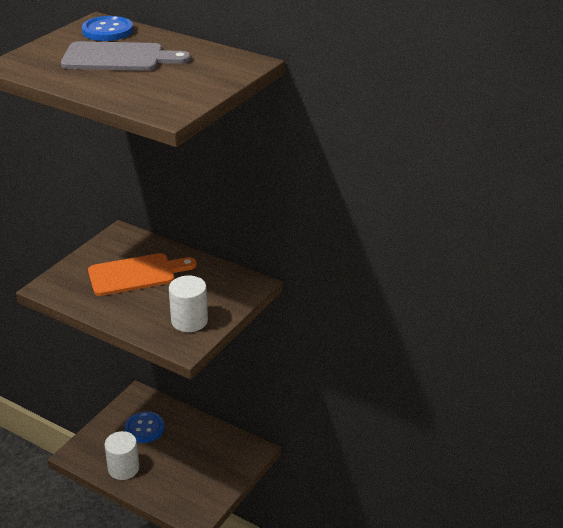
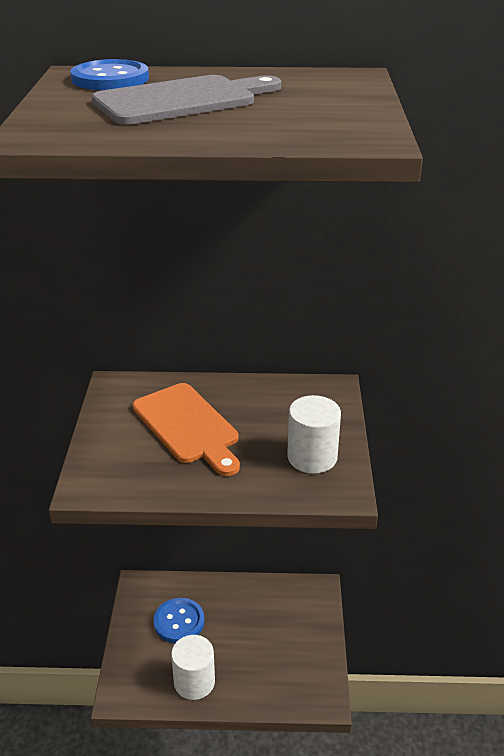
camera: 30 degrees left, 0 degrees up
(136, 274) = (188, 426): orange cutting board -> orange cutting board turned 105 degrees clockwise

